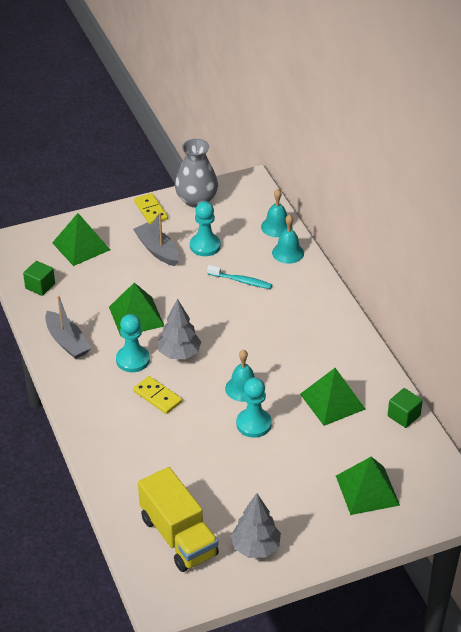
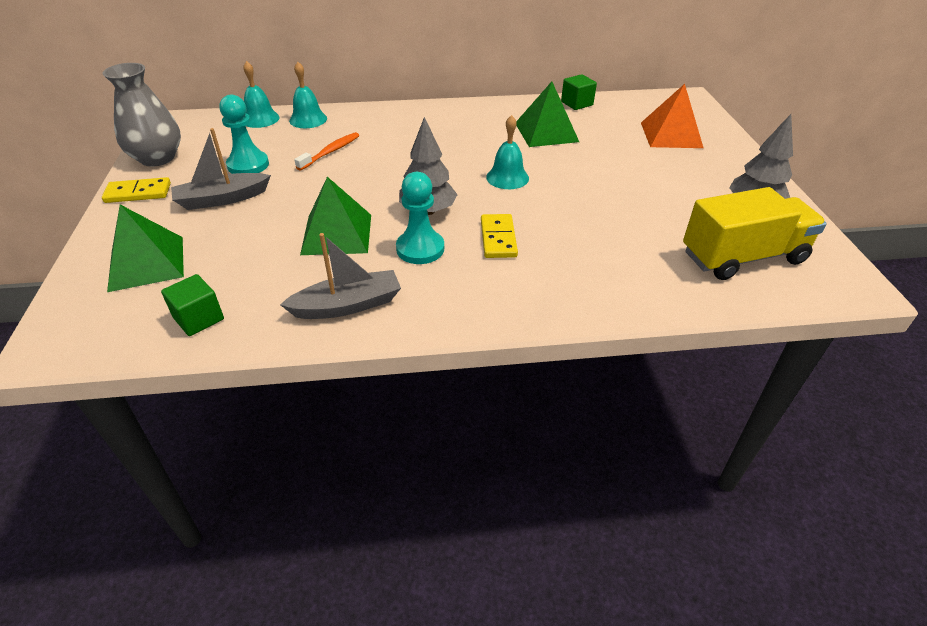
camera: 75 degrees left, 0 degrees up
(157, 396) = (498, 238): yellow domino -> yellow domino turned 60 degrees counterclockwise
(241, 281) = (330, 152): turquoise toothbrush -> orange toothbrush
(253, 424) = (566, 179): turquoise pawn -> none
(367, 490) = (671, 135): green pyramid -> orange pyramid

